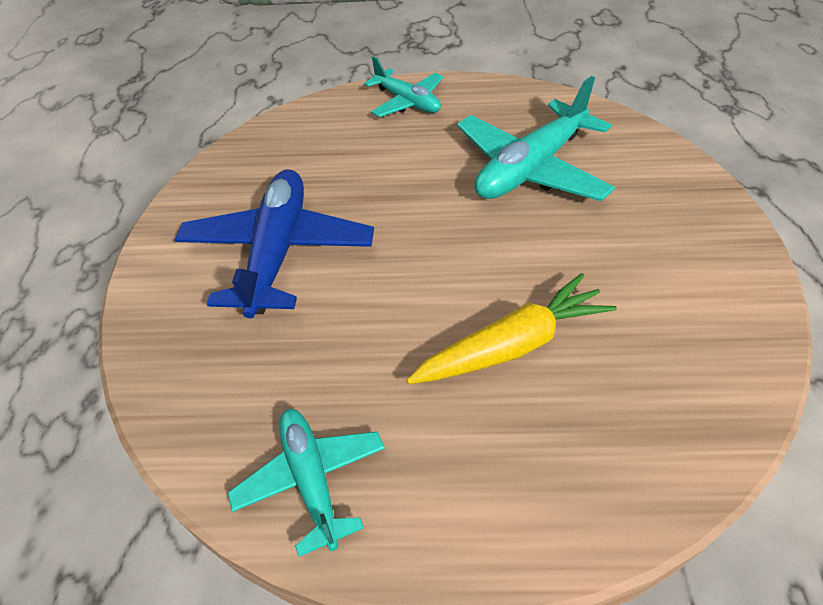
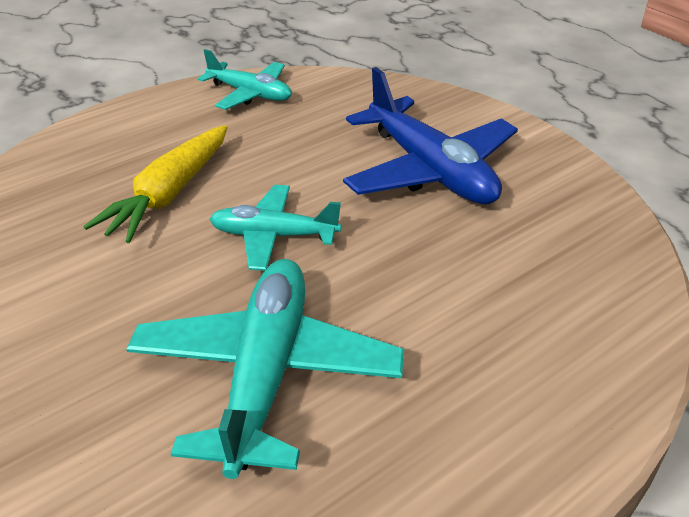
camera: 140 degrees right, 10 degrees down
(407, 102) = (545, 403): turquoise plane -> turquoise plane (274, 236)

